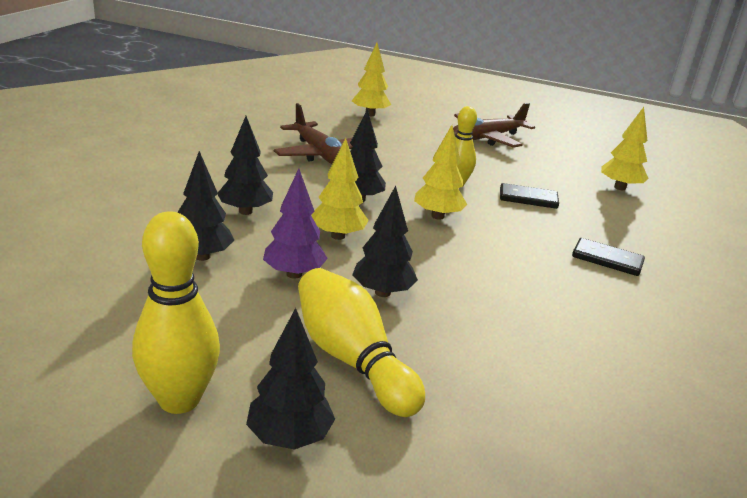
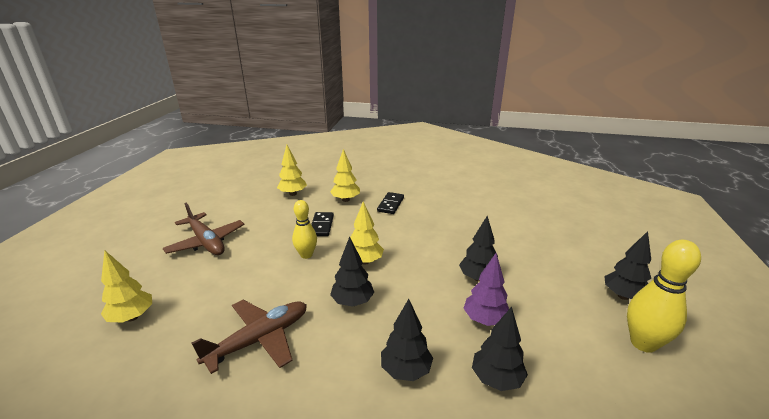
camera: 95 degrees left, 0 degrees up
(338, 236) = (419, 306): yellow tree -> yellow tree (345, 200)
(352, 359) = (549, 283): yellow bowling pin -> none

